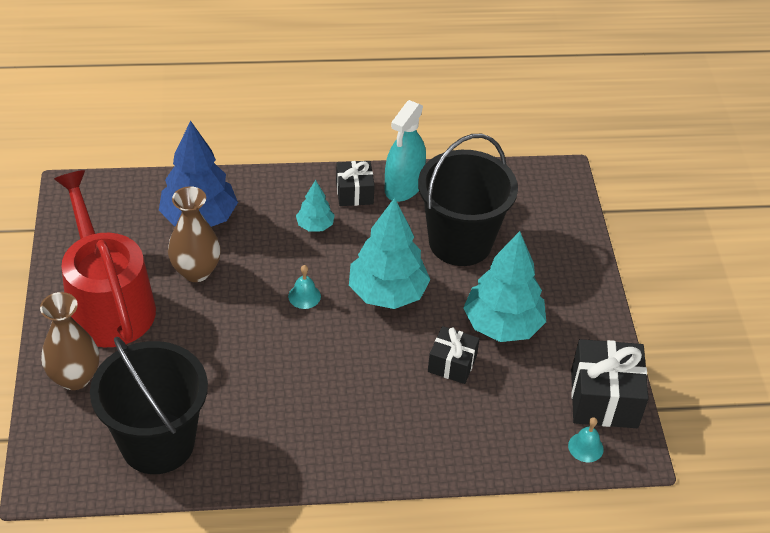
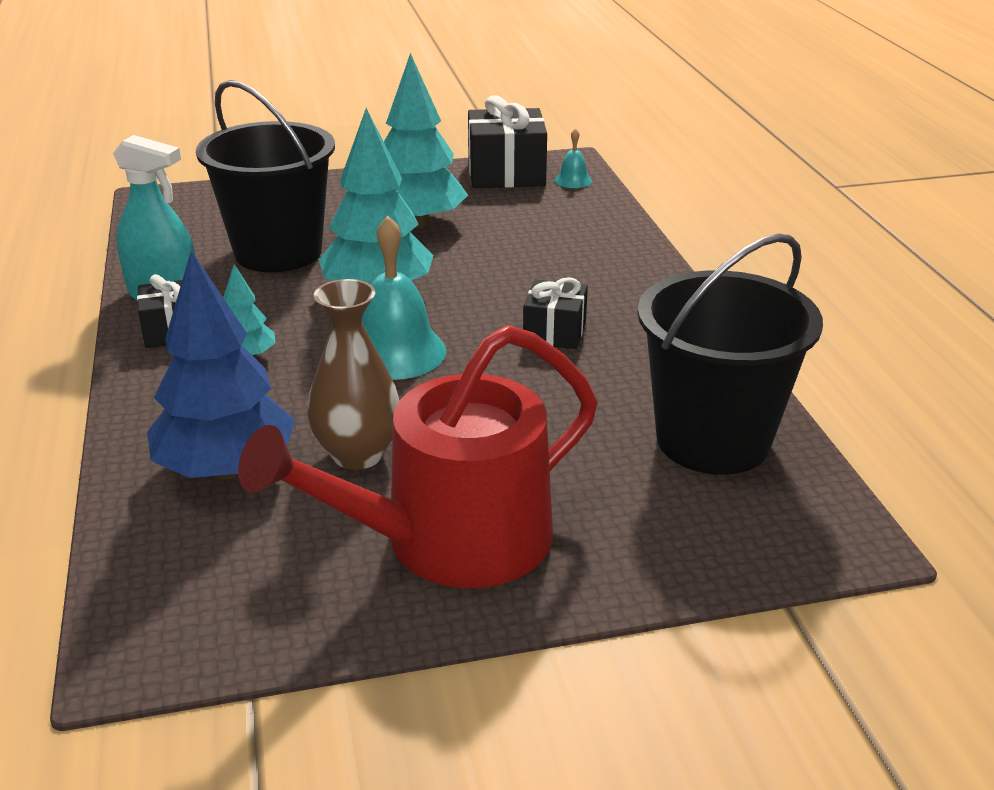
camera: 95 degrees left, 15 degrees down
(75, 377) = (629, 547): brown vase -> none
(304, 296) = (395, 352): turquoise bell -> turquoise bell, size x2.06
(452, 364) = (486, 248): black gift -> black gift (555, 332)

